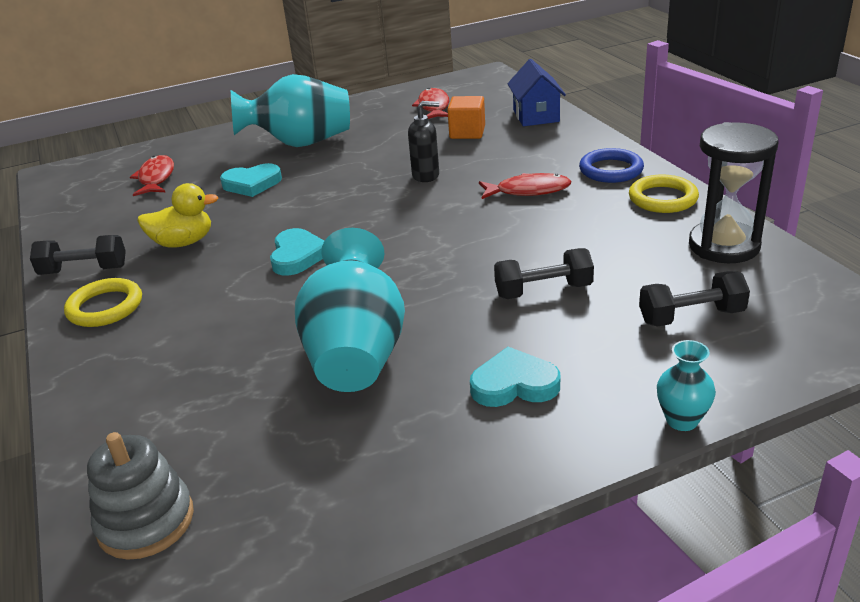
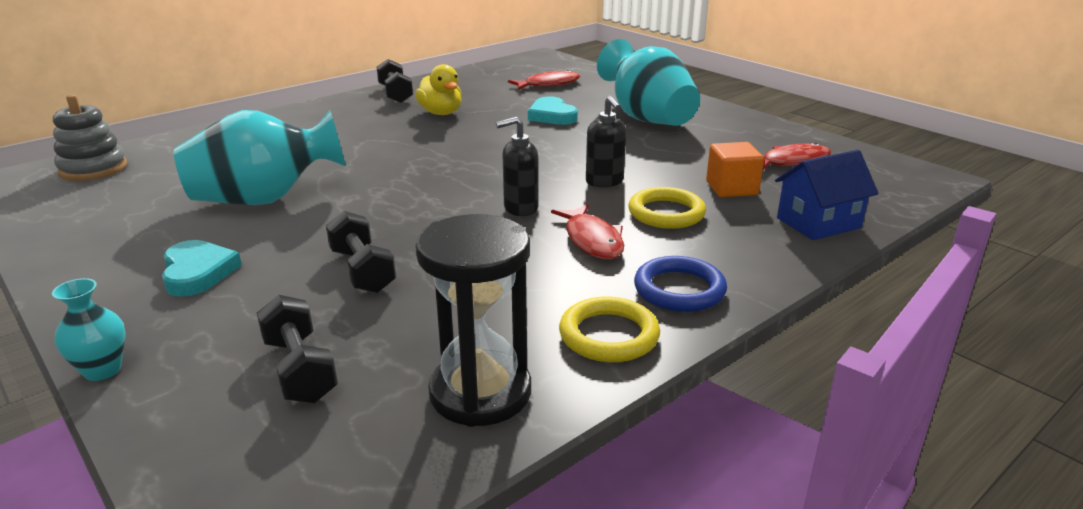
camera: 70 degrees right, 5 degrees down
(105, 307) = (344, 110): yellow ring -> yellow ring (666, 213)
(297, 256) = (423, 153): turquoise heart -> none
(457, 214) = (520, 208): none -> black soap dispenser

